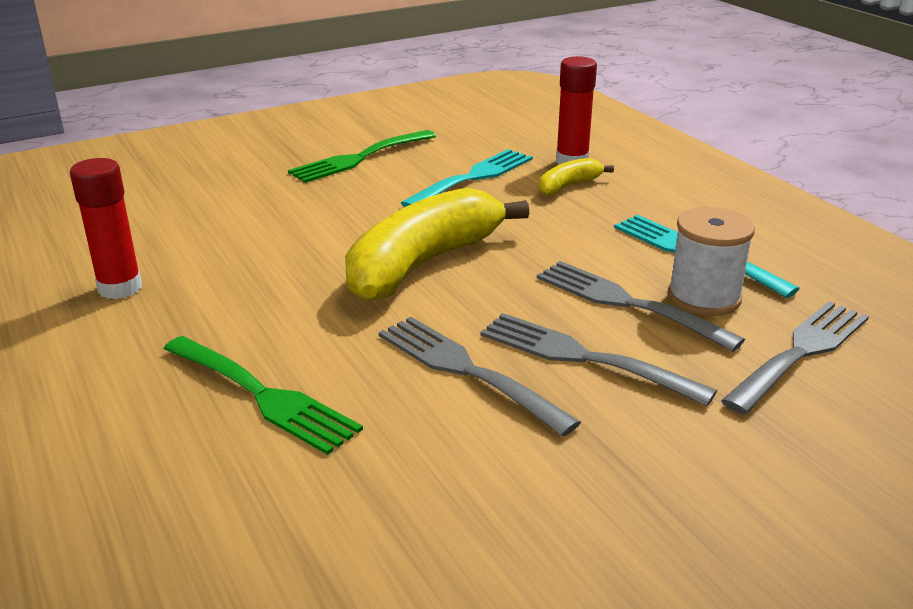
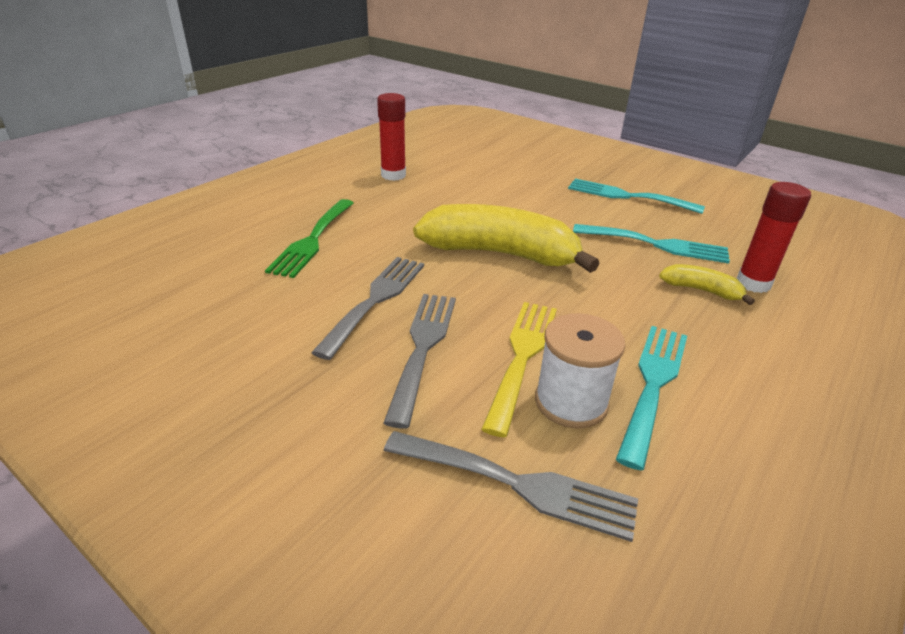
camera: 65 degrees right, 5 degrees up
(359, 158) = (627, 196): green fork -> turquoise fork
(626, 303) = (522, 356): grey fork -> yellow fork

